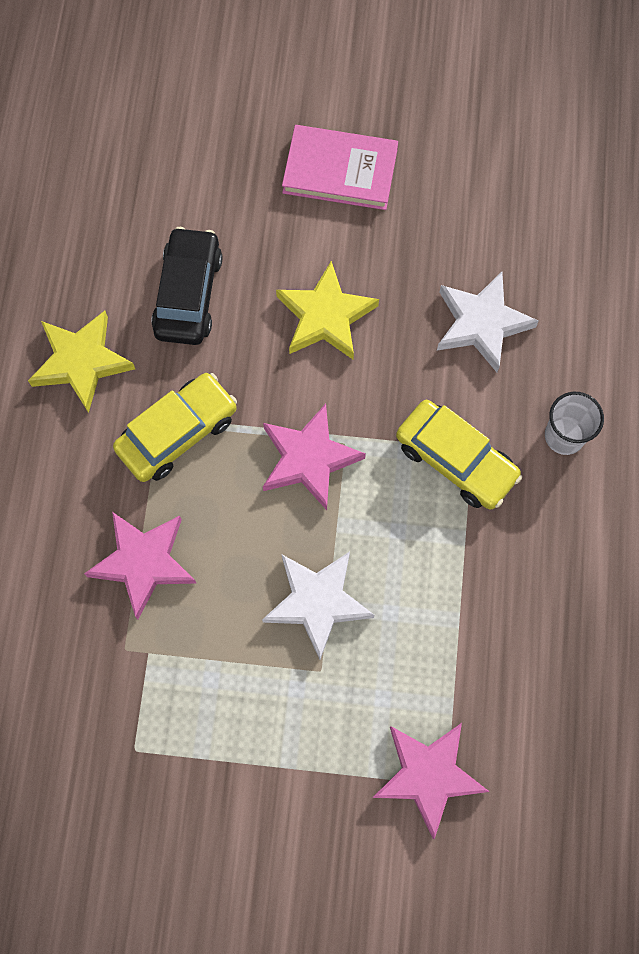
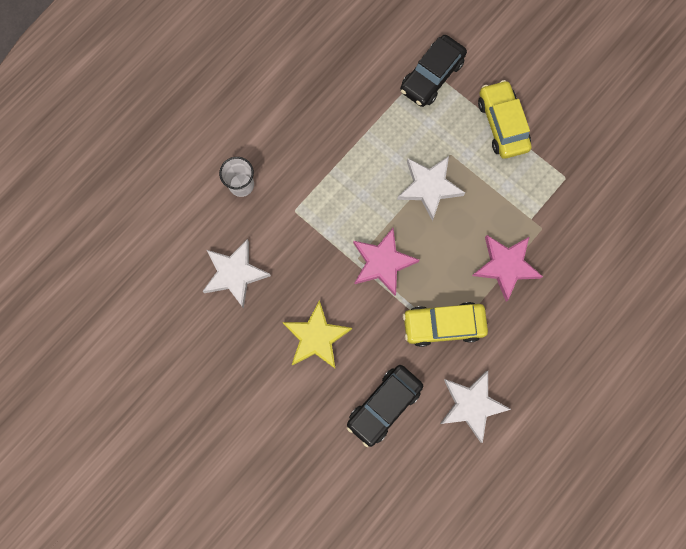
camera: 145 degrees left, 5 degrees up
(81, 362) = (471, 405): yellow star -> white star
(340, 171) = (241, 424): pink book -> none
(428, 775) = (432, 76): pink star -> black car
(456, 460) = (306, 210): yellow car -> yellow car (502, 124)

